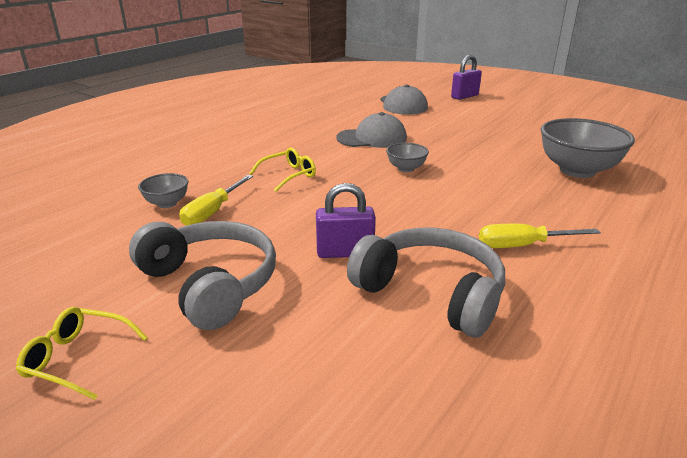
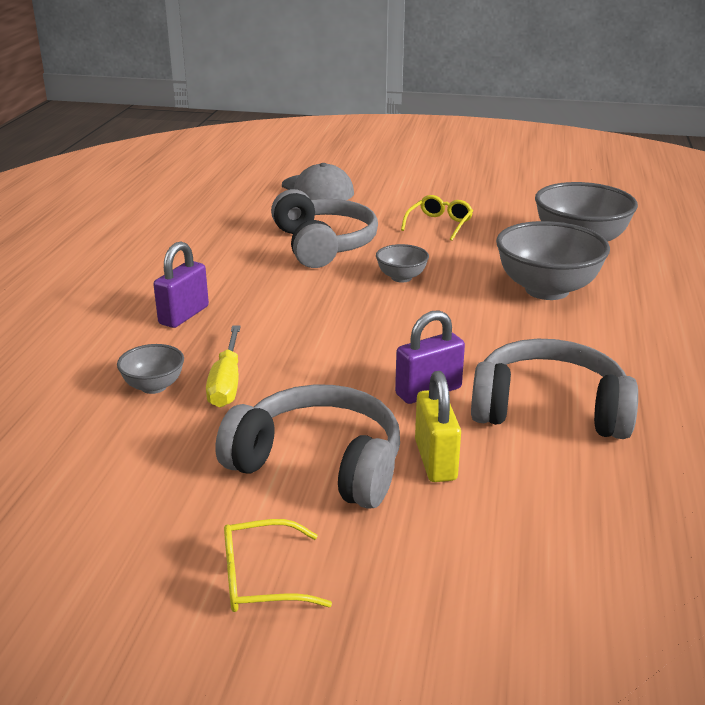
camera: 25 degrees left, 0 degrees up
(289, 175) = (271, 315): yellow glasses -> yellow glasses (439, 224)
(296, 307) = (435, 460): none -> yellow padlock
(372, 138) = (323, 245): grey cap -> grey headphones
(464, 96) = (382, 165): purple padlock -> purple padlock (184, 315)
(516, 199) = (546, 290): none -> grey bowl
(522, 245) = (592, 340): yellow screwdriver -> none

